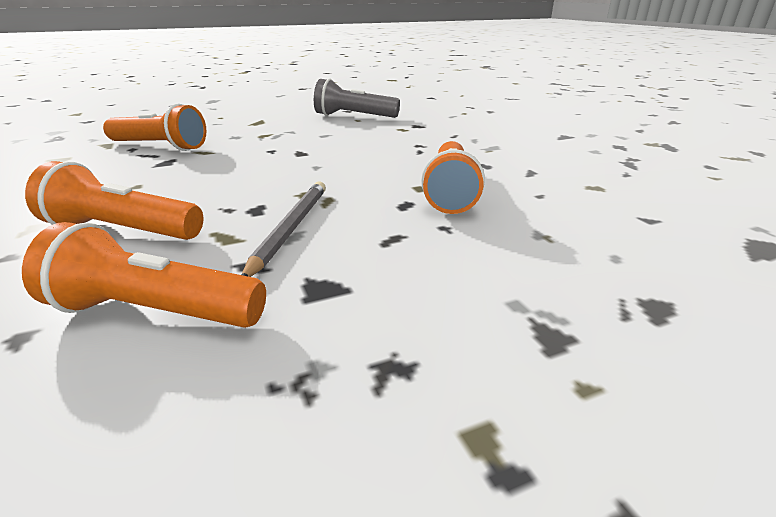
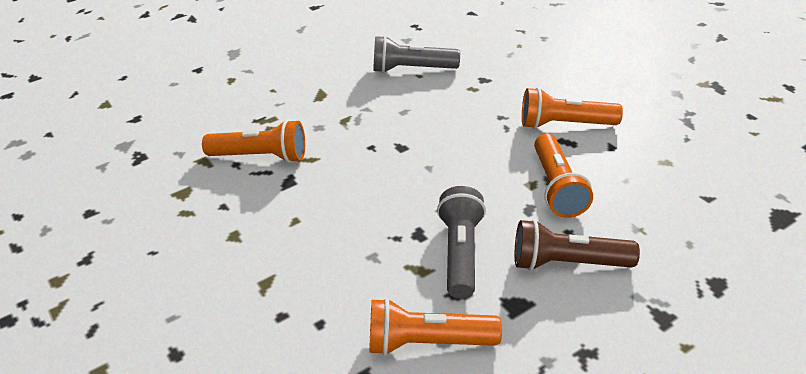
camera: 10 degrees left, 10 degrees up
(122, 231) = (337, 276): orange flashlight -> orange flashlight (564, 124)
(290, 229) = (460, 253): grey pencil -> grey flashlight
(425, 255) = (567, 263): none -> brown flashlight

